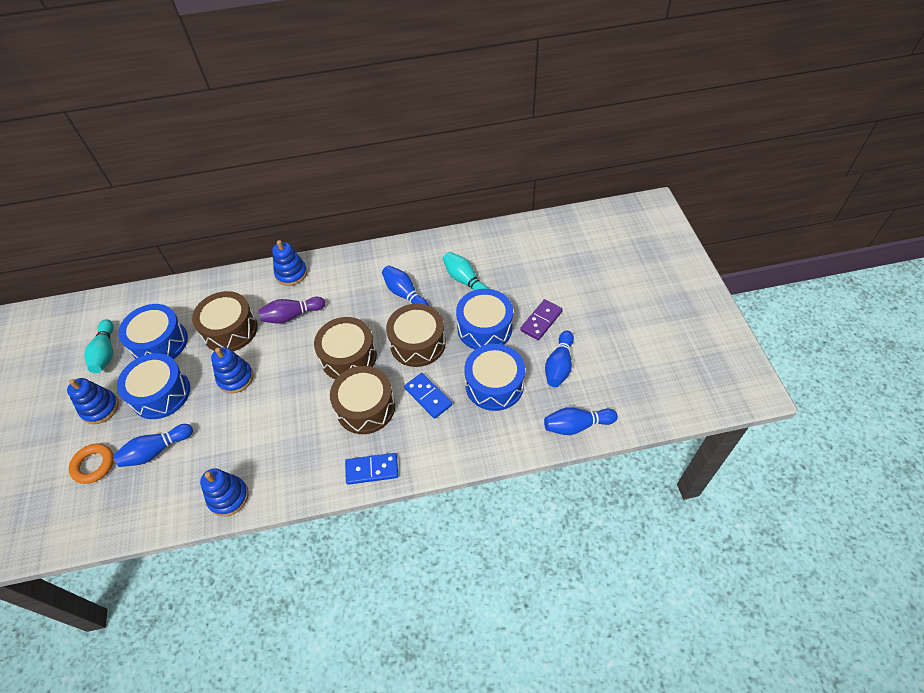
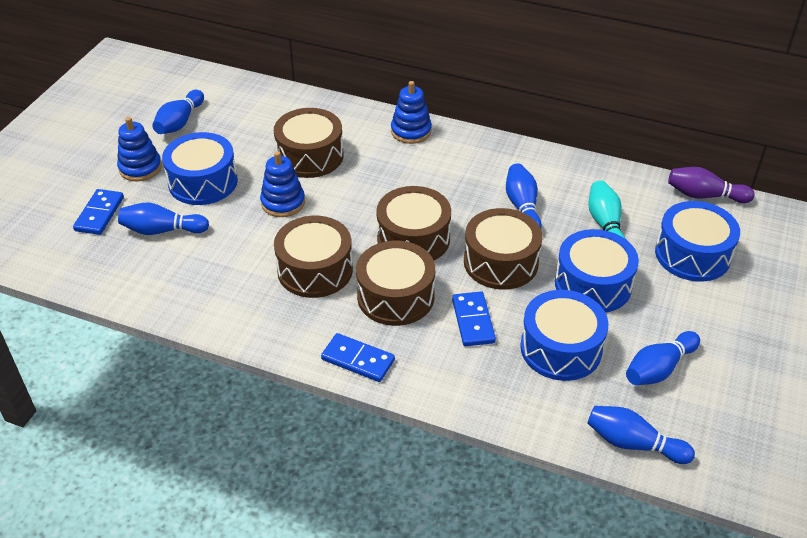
camera: 30 degrees right, 10 degrees down
(93, 465) = (99, 214): orange ring -> blue domino
(106, 353) = (180, 122): turquoise bowling pin -> blue bowling pin
(160, 343) = (235, 136): blue drum -> blue drum (692, 254)
(228, 497) = (197, 307): blue stacking toy -> none
(292, 315) = (382, 171): purple bowling pin -> purple bowling pin (704, 195)
(296, 418) = (315, 270): none -> brown drum
(541, 321) = (671, 310): purple domino -> none

